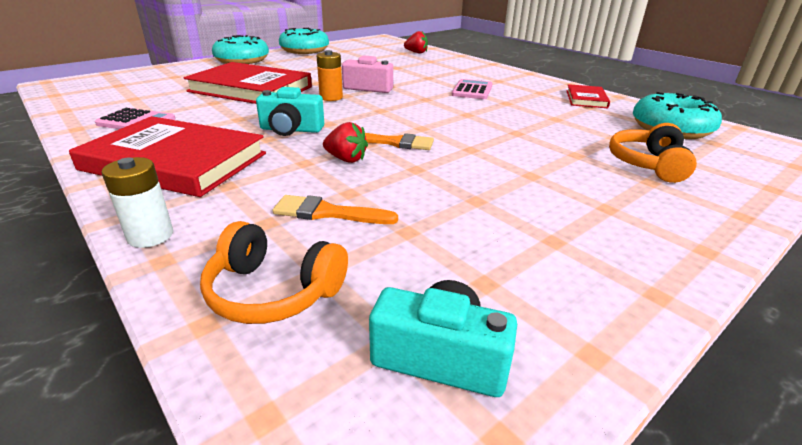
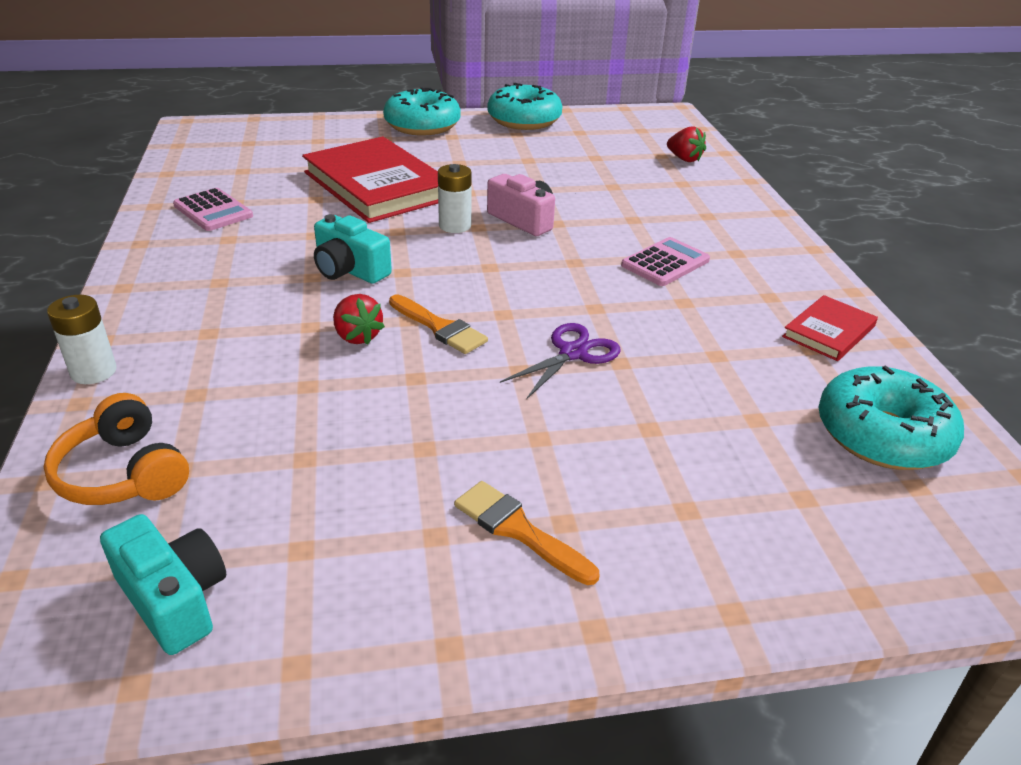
camera: 30 degrees right, 5 degrees up
(175, 161) = (194, 283): red book -> none
(327, 213) = (258, 404): orange brush -> orange brush (518, 530)
(331, 97) = (455, 226): orange battery -> white battery
(487, 135) = (573, 353): none -> purple scissors
(648, 164) = (731, 482): orange headphones -> none

